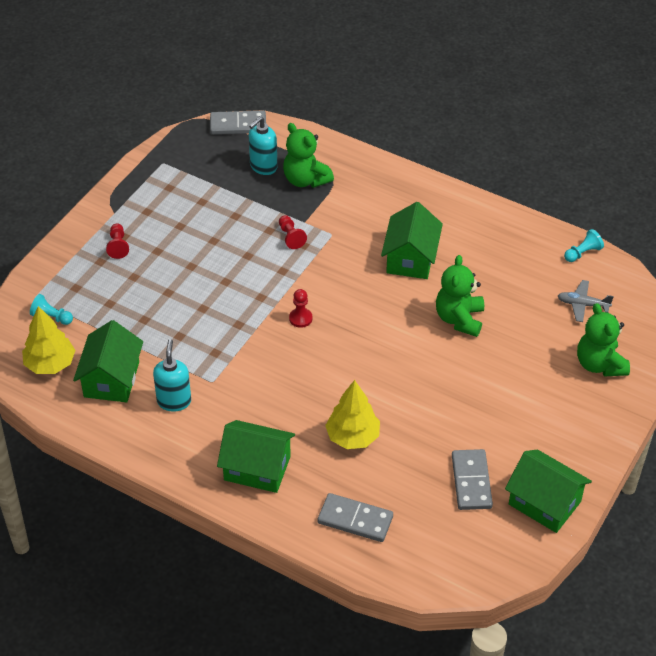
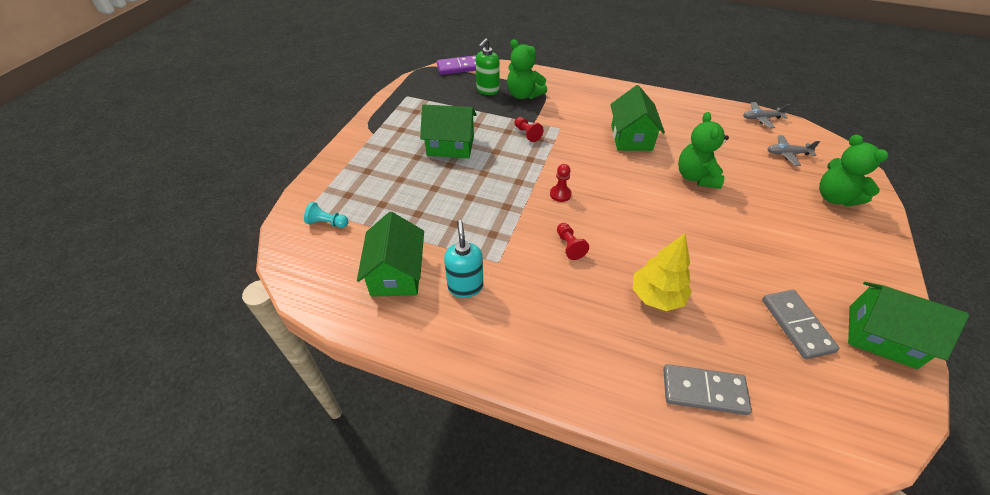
camera: 10 degrees left, 0 degrees up
(50, 364) = (331, 267): yellow tree -> none
(118, 246) = (381, 157): red pawn -> red pawn (569, 246)
(238, 125) = (459, 67): grey domino -> purple domino
(257, 468) = (574, 346): green house -> green house (450, 146)
(263, 167) = (487, 90): turquoise soap dispenser -> green soap dispenser
(582, 253) = (761, 118): turquoise pawn -> grey plane

